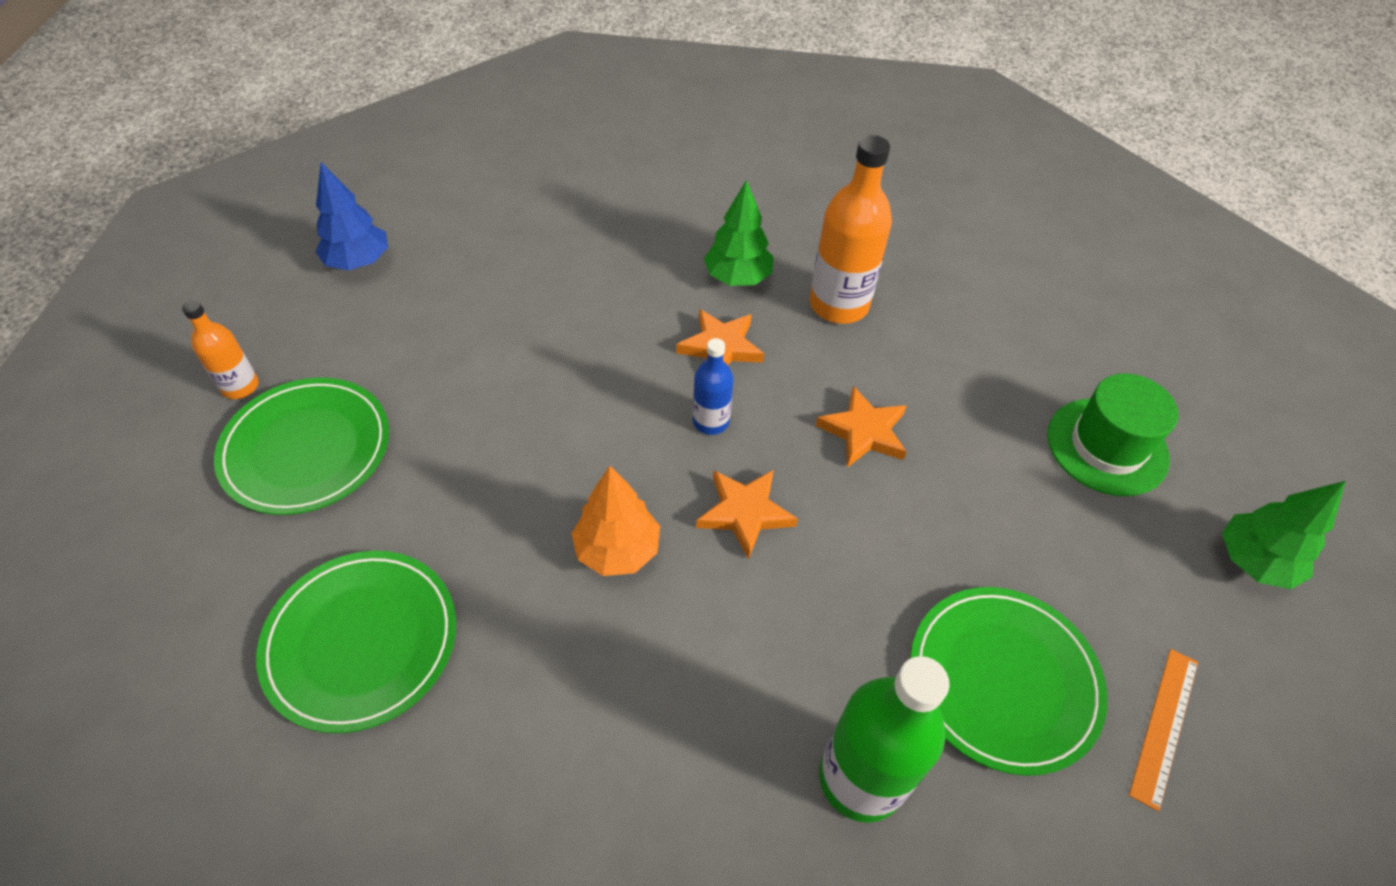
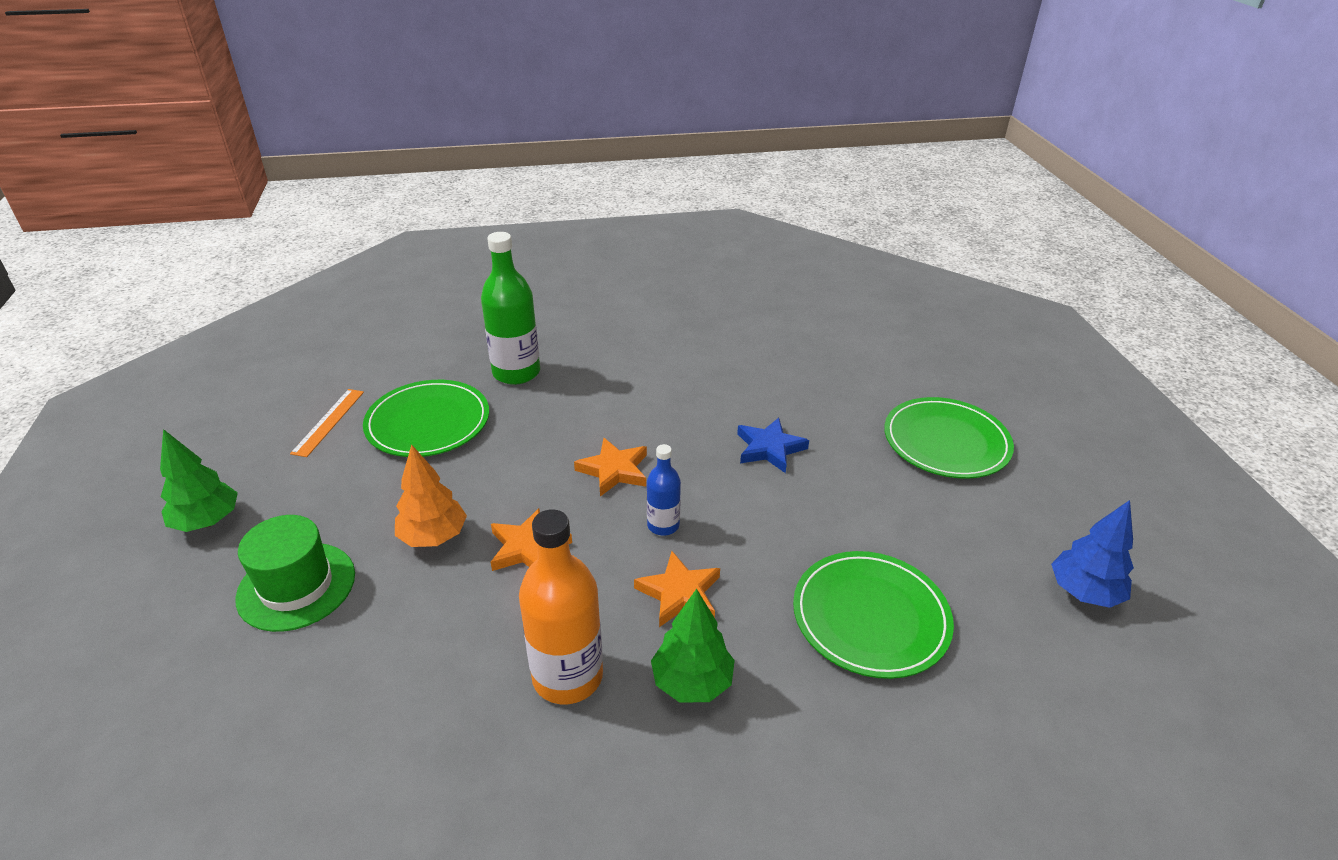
camera: 165 degrees right, 15 degrees down
(240, 386) = (1039, 467): orange bottle -> none
(361, 641) = (814, 369): green plate -> green plate (870, 617)
(532, 496) = (769, 448): none -> blue star
(617, 550) = (694, 433): orange tree -> orange tree (433, 537)

